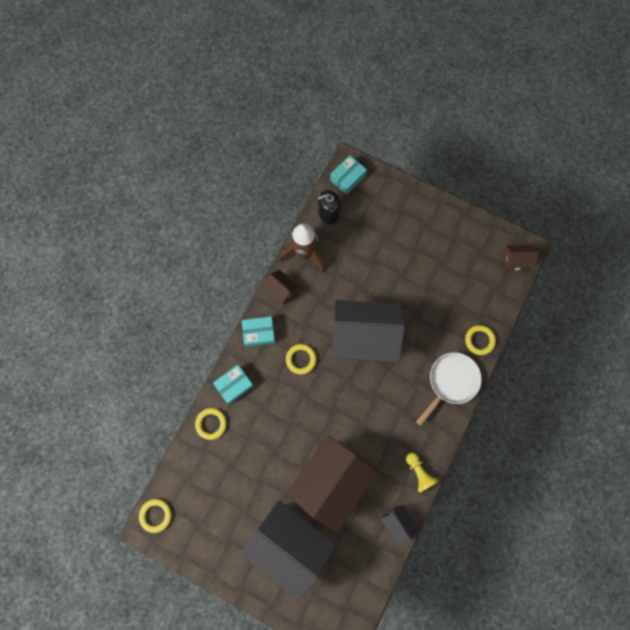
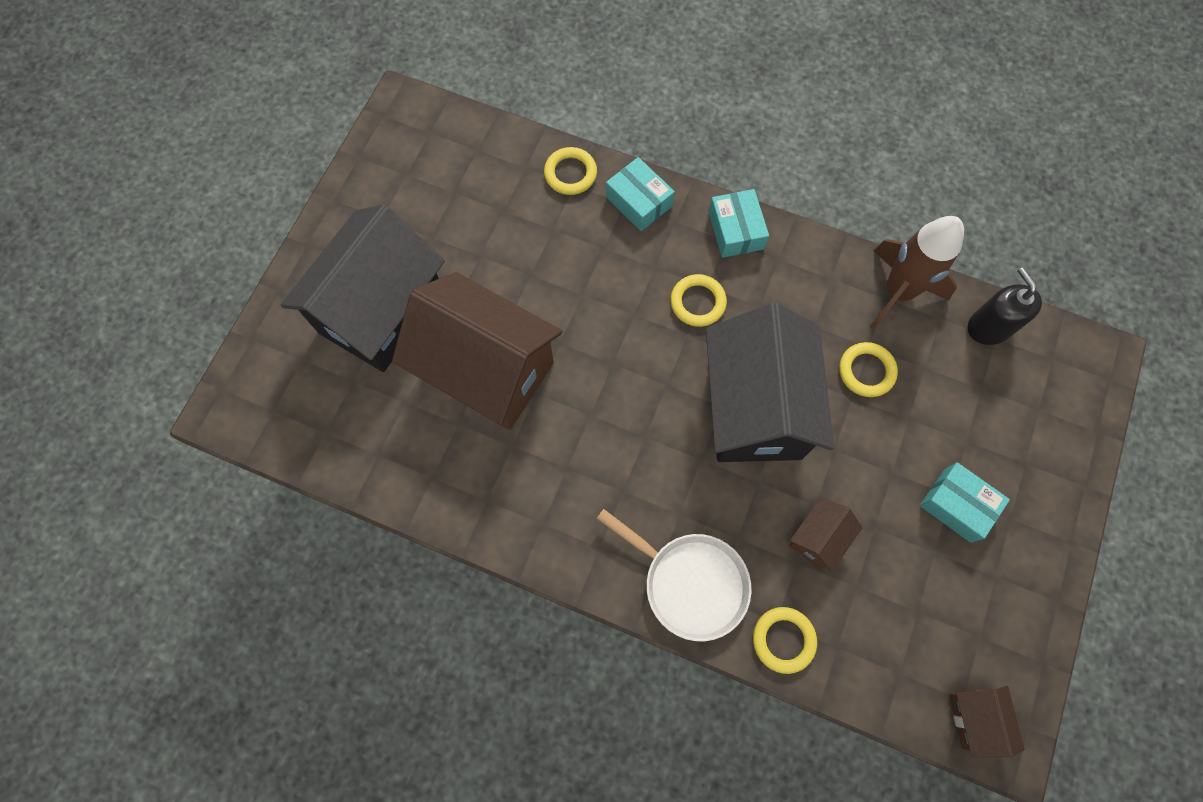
camera: 85 degrees right, 5 degrees down
(156, 515) = (421, 113): yellow ring -> yellow ring (866, 371)
(281, 290) = (820, 259): brown house -> brown house (817, 538)
(347, 178) = (1072, 357): turquoise box -> turquoise box (957, 505)
(397, 522) = (418, 491): black house -> none
(419, 473) = (508, 527): yellow pawn -> none

